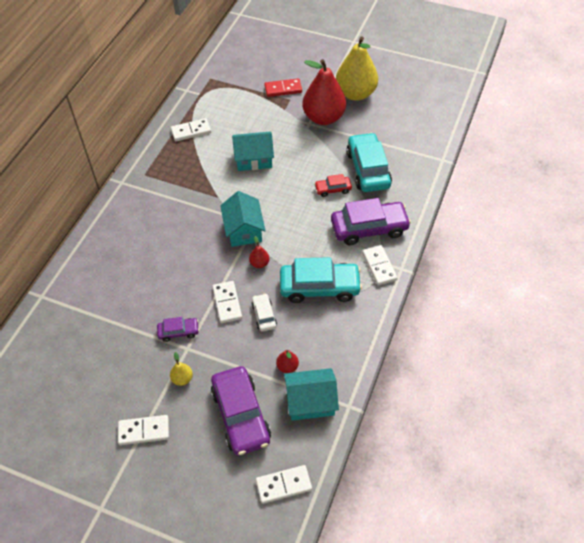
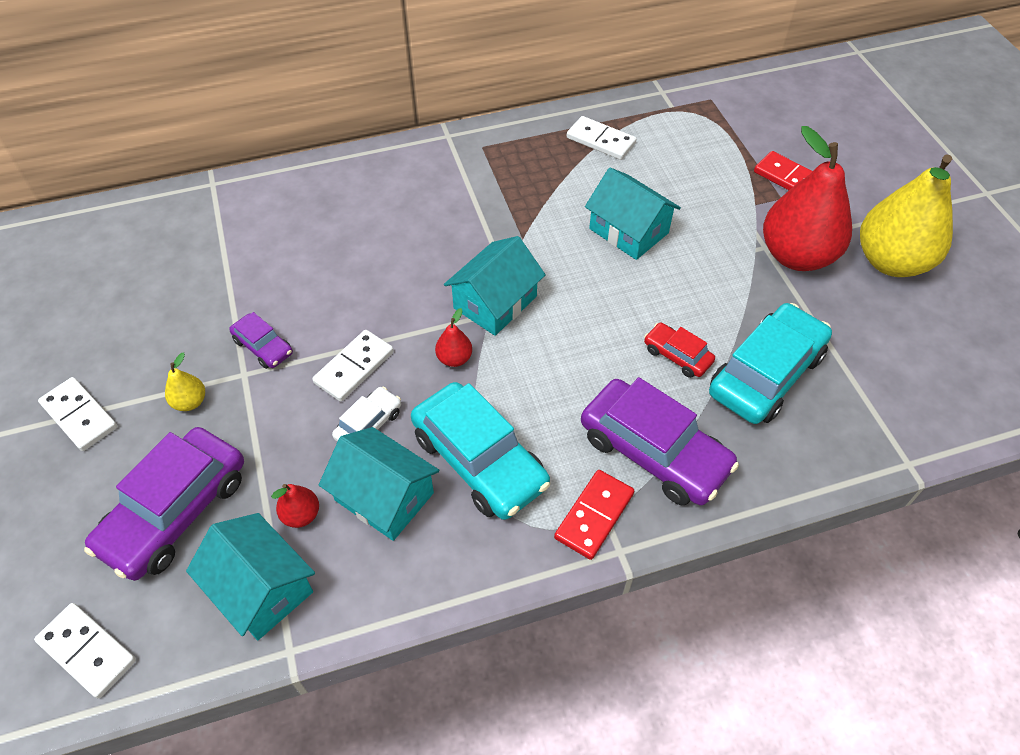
camera: 50 degrees right, 0 degrees up
(306, 331) = (384, 496): none -> turquoise house
(379, 266) = (594, 516): white domino -> red domino

